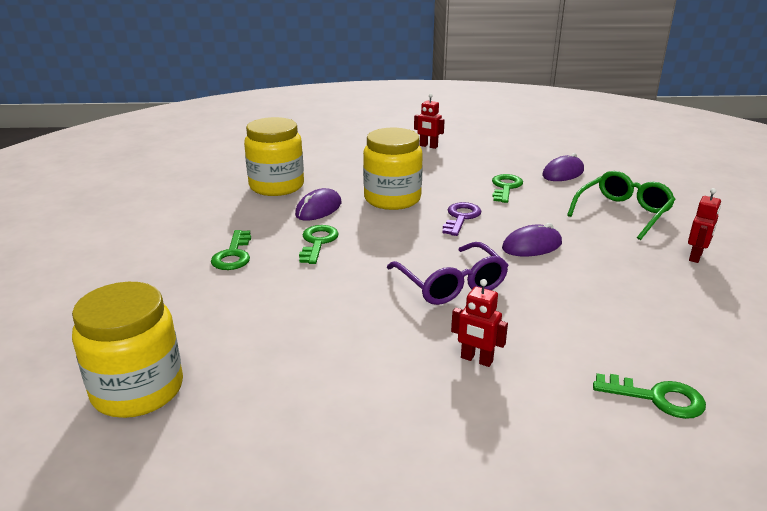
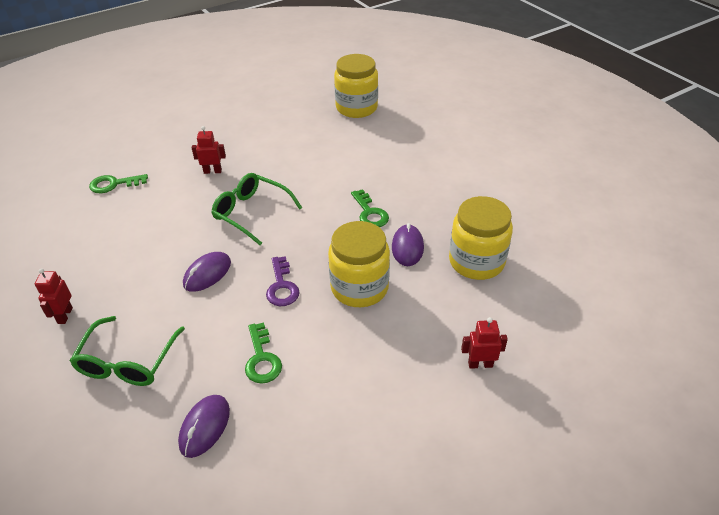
camera: 150 degrees right, 15 degrees up
(233, 255) = (411, 181): green key -> none
(428, 146) = (405, 423): red robot -> red robot (480, 364)
(451, 284) = (251, 213): purple glasses -> green glasses

